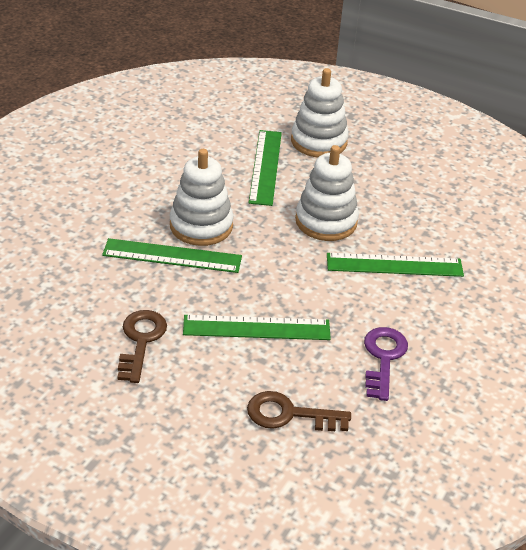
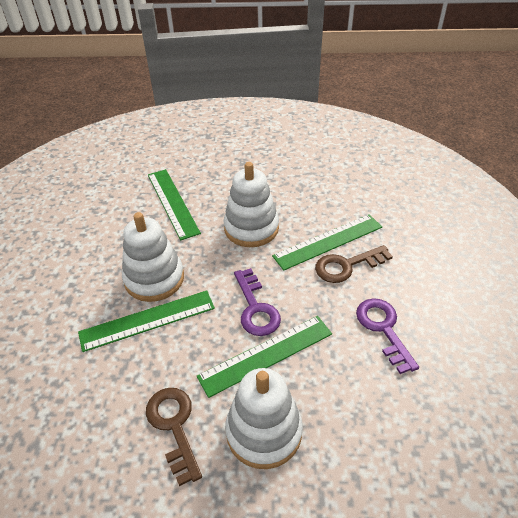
camera: 25 degrees left, 5 degrees up
(276, 289) = (256, 308): none -> purple key
(289, 414) = (355, 430): brown key -> brown key (347, 266)
(319, 141) = (199, 165): white stacking toy -> white stacking toy (264, 432)

